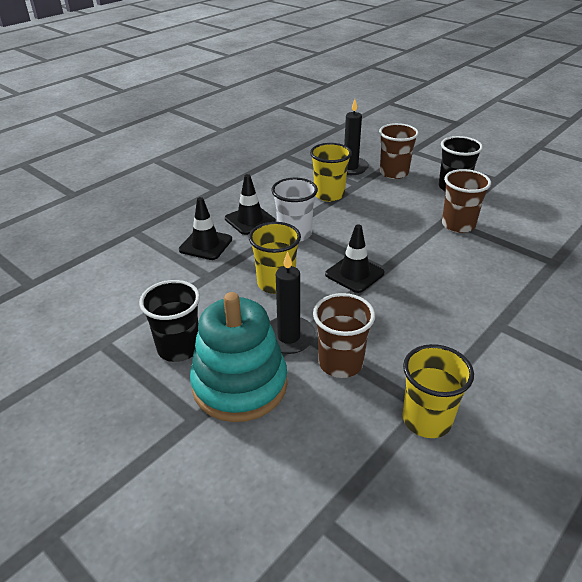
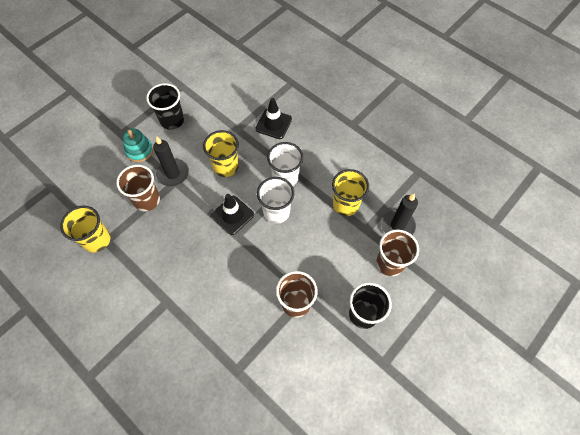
camera: 90 degrees right, 25 degrees up
(240, 384) = (139, 151): turquoise stacking toy -> turquoise stacking toy, size x0.53
(250, 220) = (305, 149): black traffic cone -> none
(345, 239) = (276, 212): none -> white cup

